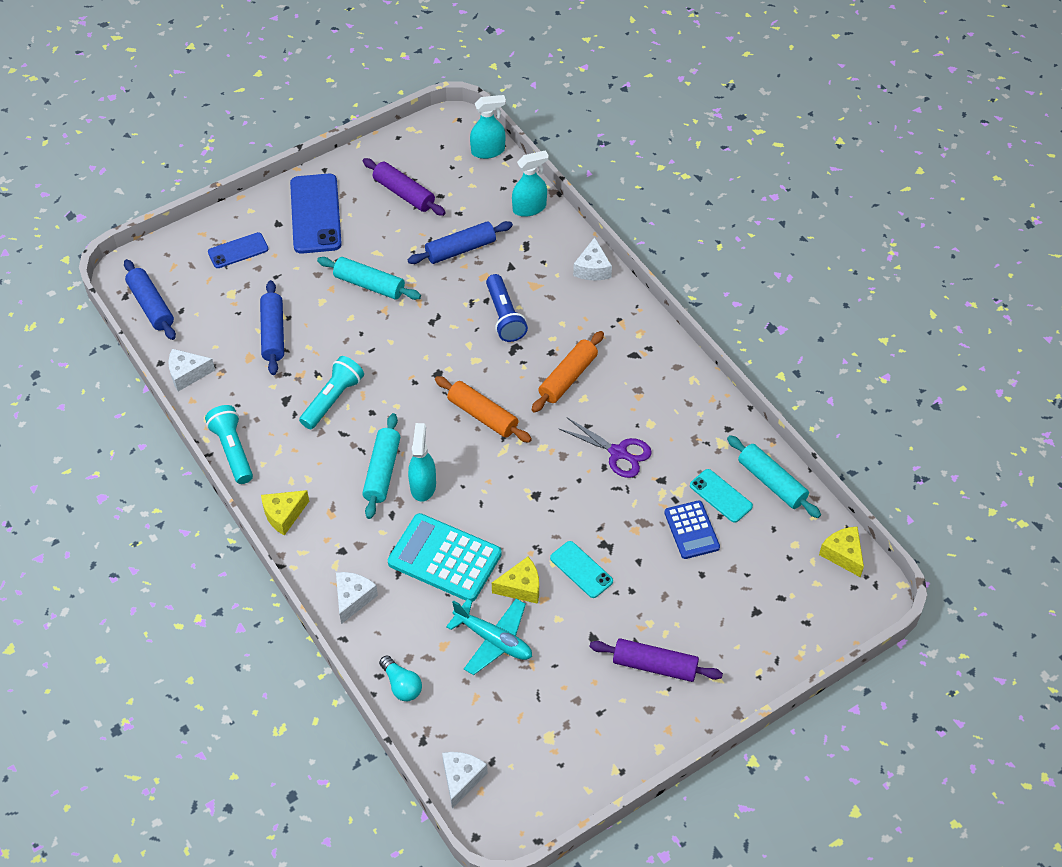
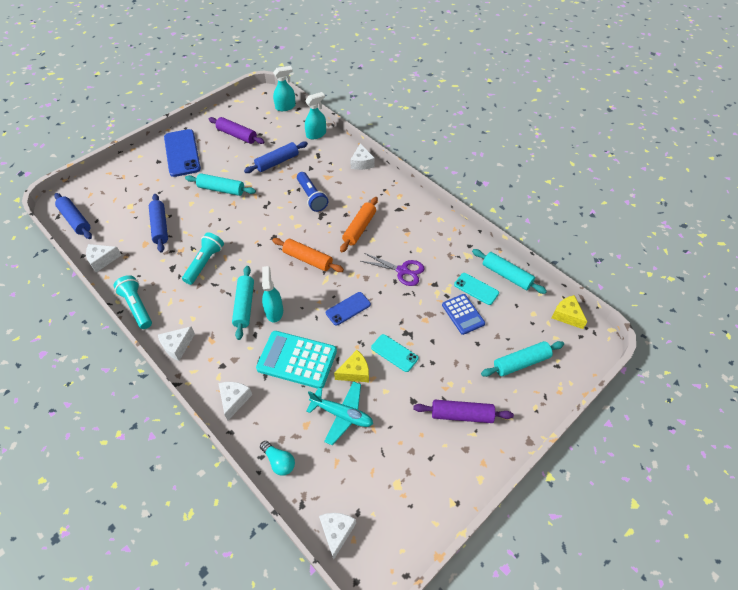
camera: 10 degrees left, 0 degrees up
(238, 251) = (133, 180): blue phone -> blue phone (348, 308)
(283, 515) = (177, 346): yellow cheese -> white cheese
(756, 610) = (521, 362): none -> turquoise rolling pin

